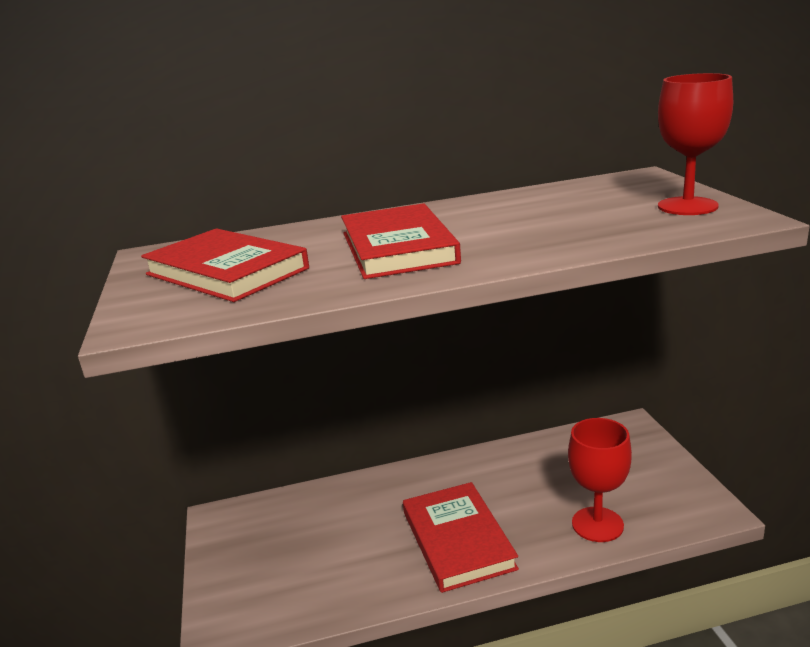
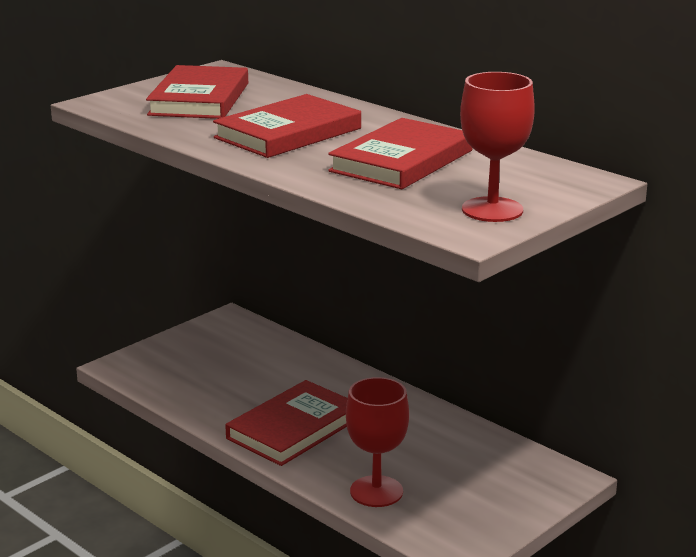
camera: 55 degrees right, 0 degrees up
(533, 218) = (402, 161): none -> red book

